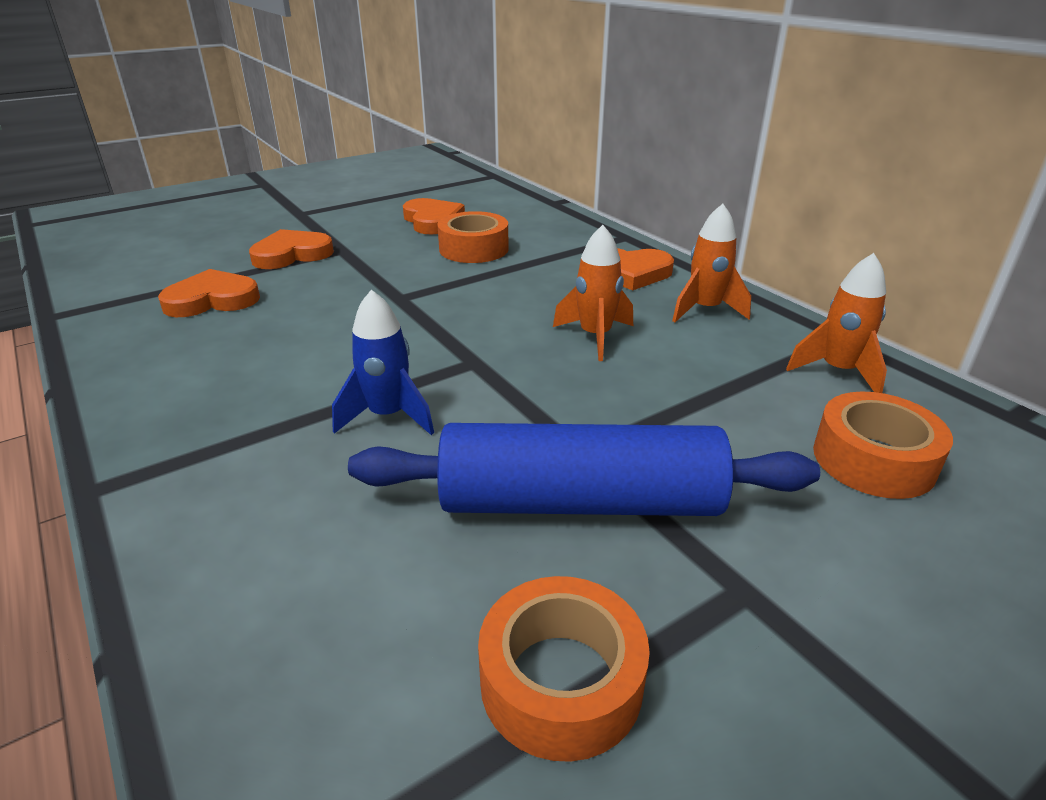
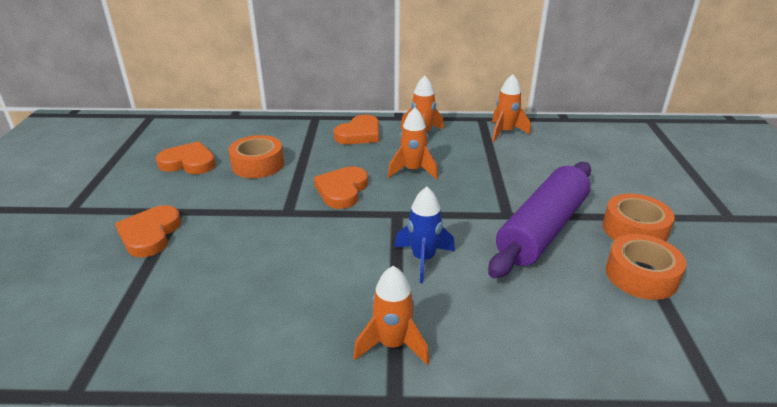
camera: 55 degrees left, 0 degrees up
(191, 454) = (392, 344): none -> orange rocket
(212, 300) = (177, 291): orange heart -> orange heart (342, 190)
(580, 501) = (542, 229): blue rolling pin -> purple rolling pin
(873, 459) = (567, 156): orange tape -> orange tape (634, 230)

